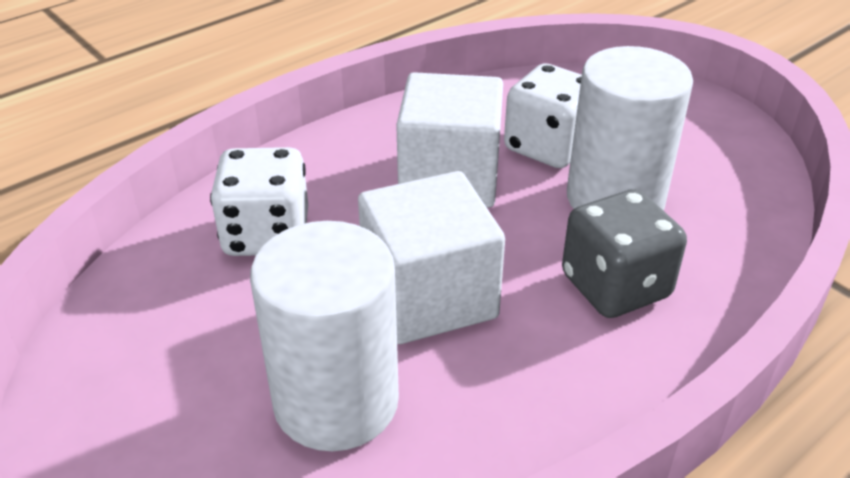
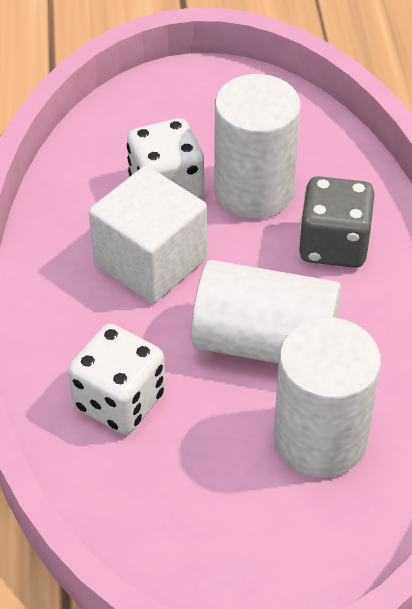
camera: 55 degrees left, 10 degrees up
(429, 296) = (265, 342): white cube -> white cylinder

